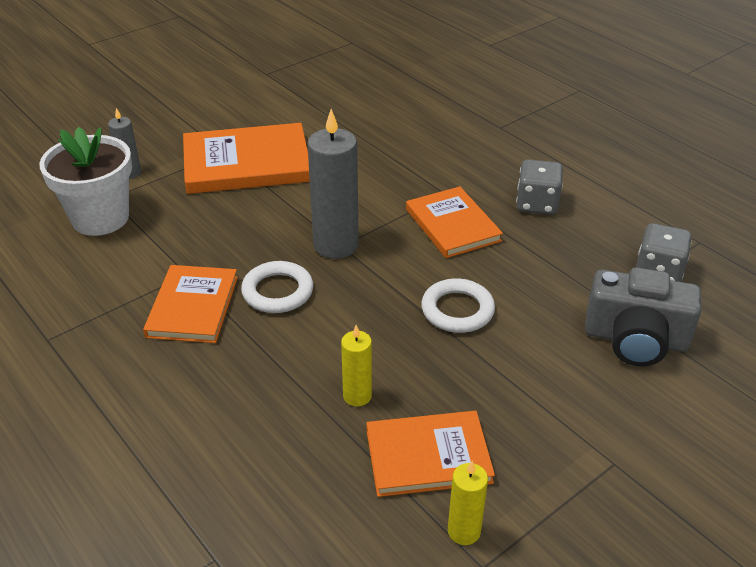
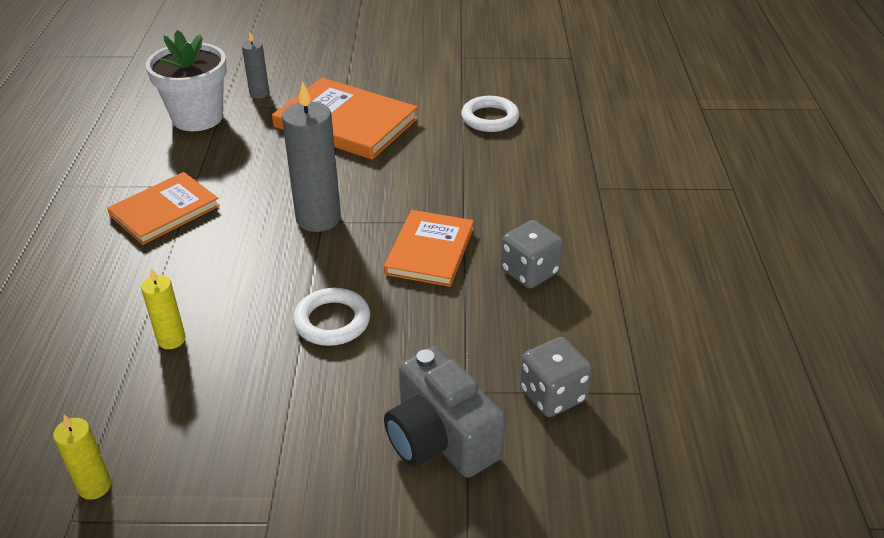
camera: 40 degrees right, 0 degrees up
(277, 291) = (230, 231): white ring -> white ring (490, 118)
(428, 456) = (151, 416): orange book -> none

